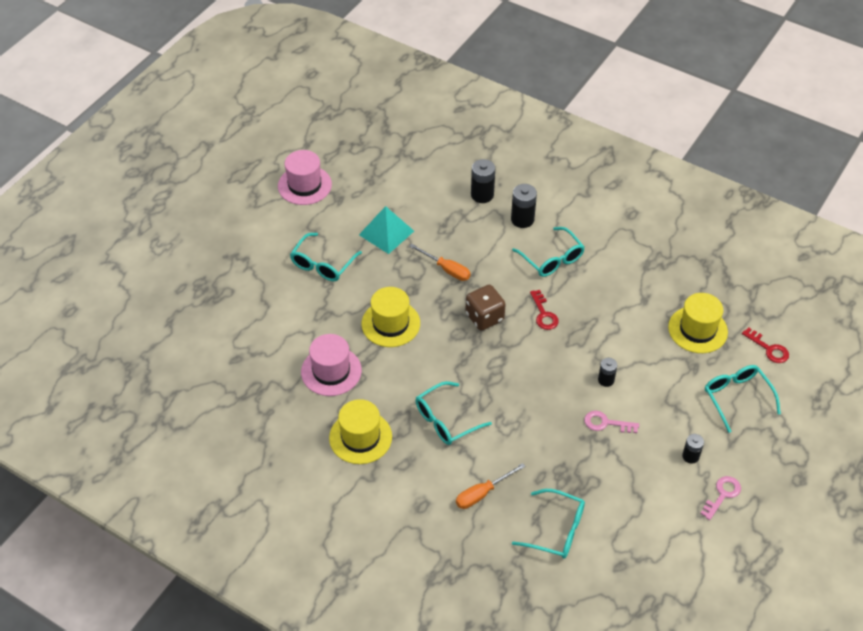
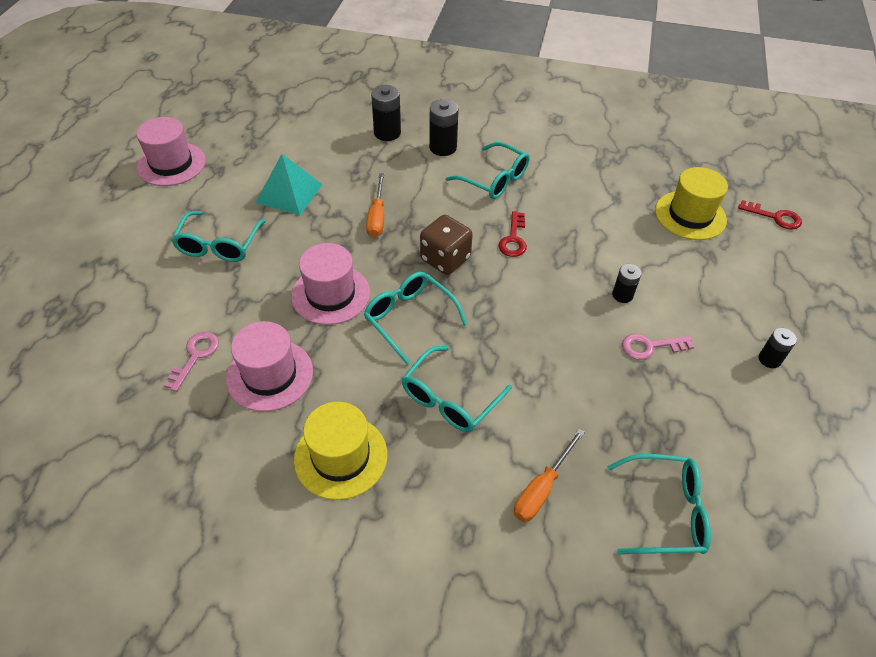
camera: 20 degrees left, 0 degrees up
(390, 323) = (330, 294): yellow hat -> pink hat
(446, 269) = (377, 217): orange screwdriver -> orange screwdriver turned 75 degrees clockwise
(544, 314) = (513, 239): red key -> red key turned 45 degrees clockwise
(722, 495) = (835, 397): pink key -> pink key (195, 356)
(736, 397) = (776, 277): turquoise glasses -> turquoise glasses (409, 318)

